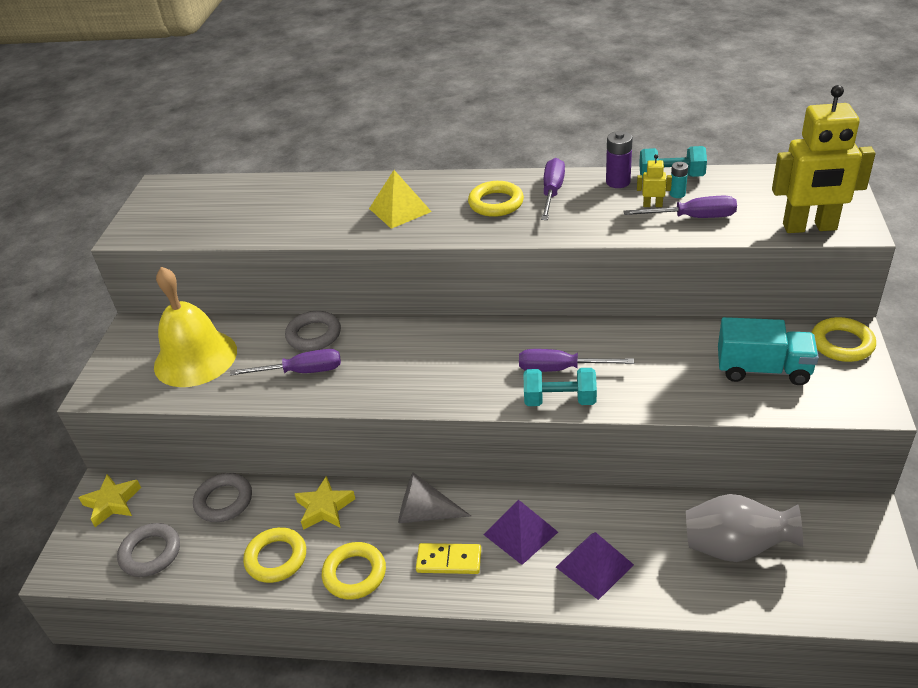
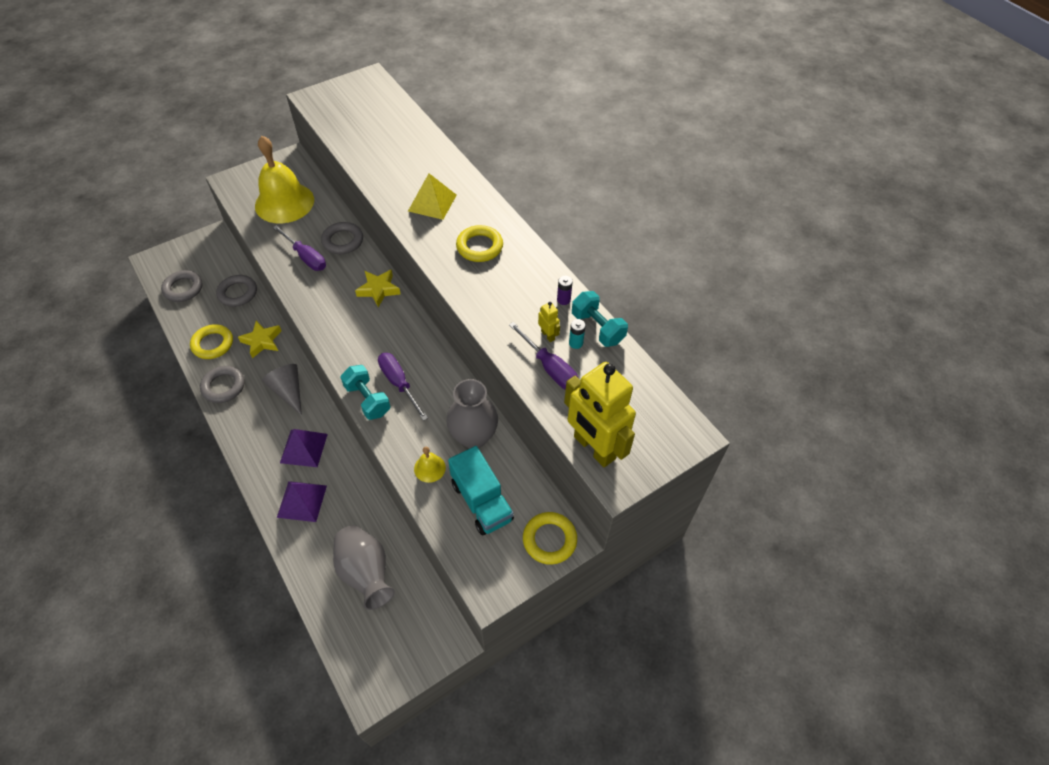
camera: 45 degrees right, 15 degrees up
(112, 503) = (206, 248): yellow star -> yellow star (378, 290)
(354, 574) = (223, 386): yellow ring -> grey ring
(449, 560) = (260, 425): yellow domino -> none
(552, 192) = (518, 269): purple screwdriver -> none
(618, 182) = (563, 300): purple battery -> purple battery, size x0.63
(678, 344) = (473, 436): none -> grey vase
(692, 389) = (429, 468): none -> yellow bell

